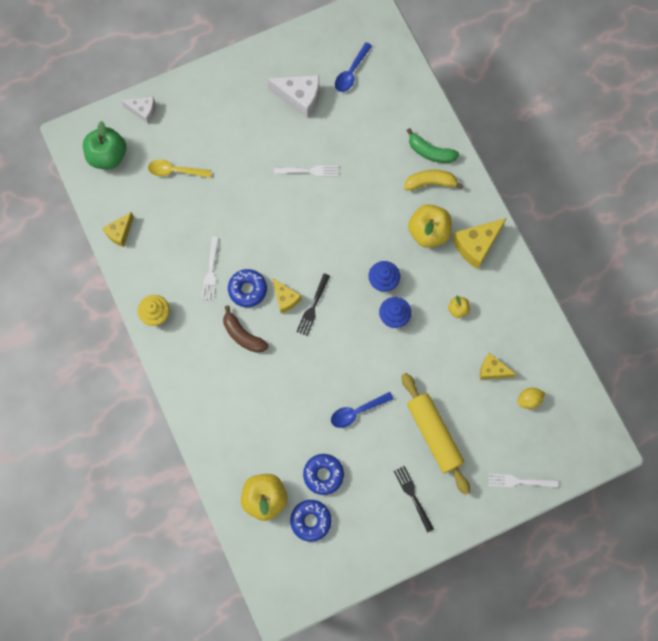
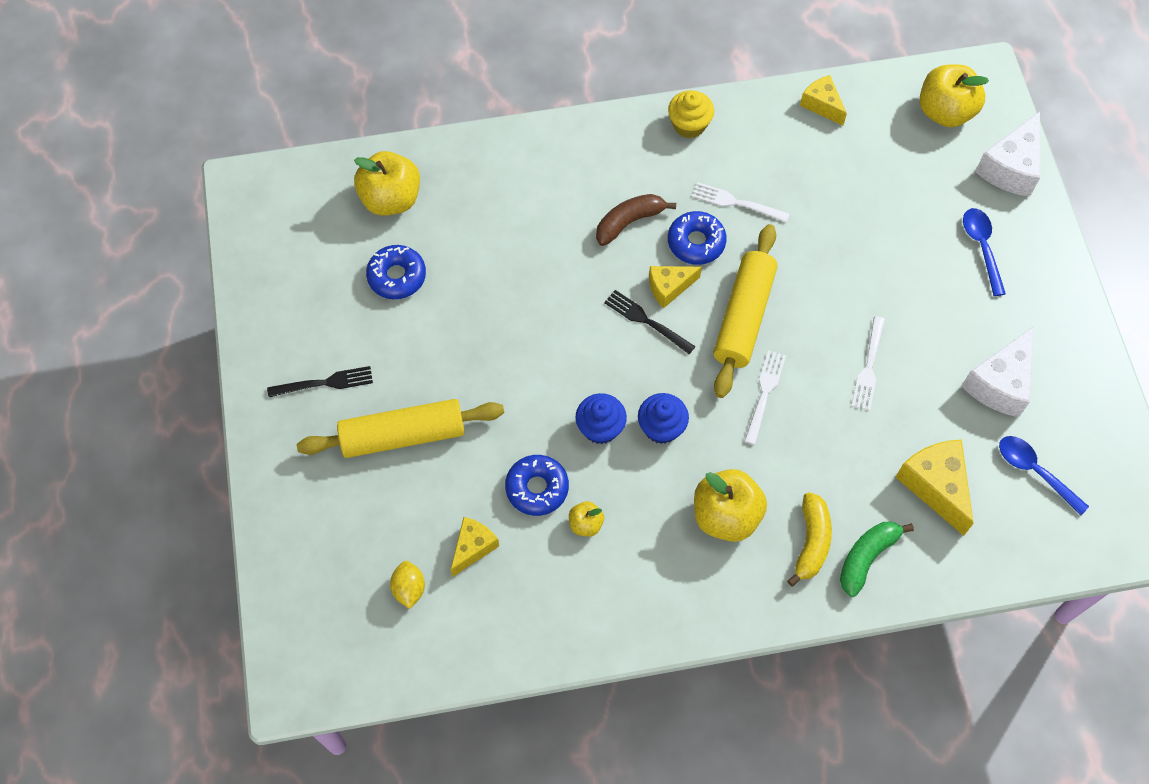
camera: 105 degrees right, 10 degrees down
(108, 156) = (945, 112): green apple -> yellow apple
(143, 111) = (1010, 168): white cheese -> white cheese, size x1.60
(175, 171) = (904, 189): yellow spoon -> none
(294, 249) = (744, 317): none -> yellow rolling pin
(311, 521) = (340, 246): blue donut -> blue donut (537, 488)
(357, 412) = (471, 341): blue spoon -> blue spoon (981, 247)
(476, 245) = (685, 583): yellow cheese -> yellow cheese (935, 486)
(519, 481) = (291, 536): white fork -> white fork (764, 393)

